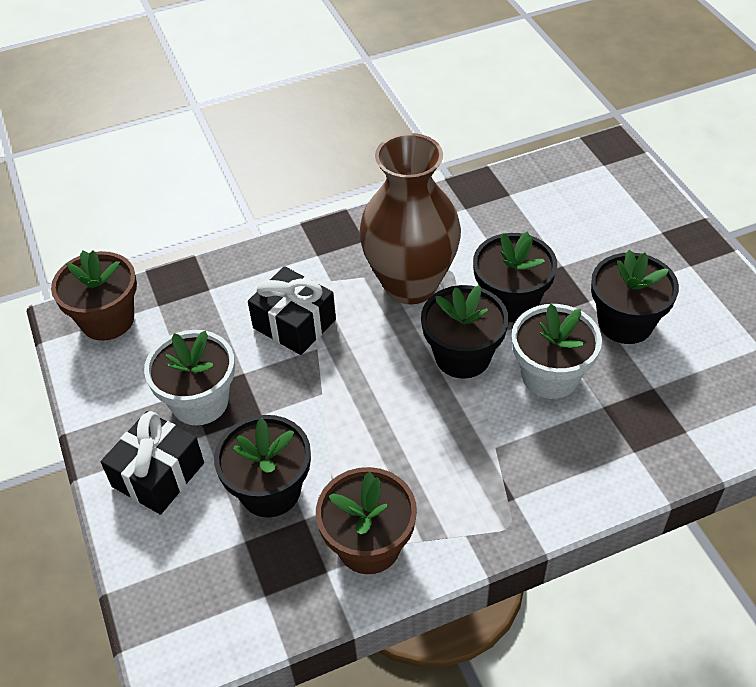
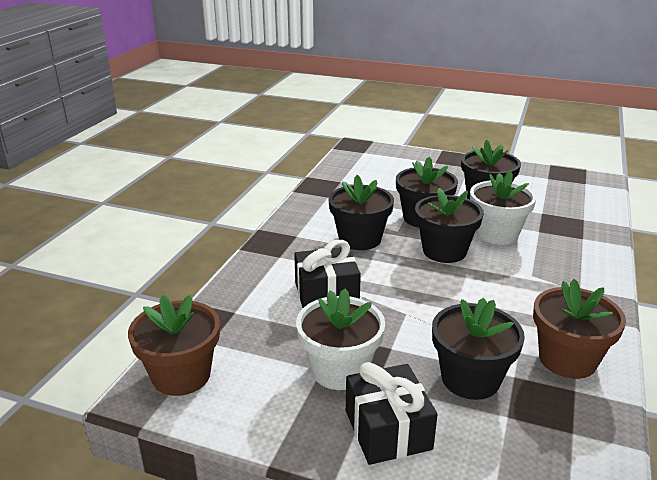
camera: 50 degrees left, 20 degrees down
(410, 284) = (360, 239): brown vase -> black flower pot

